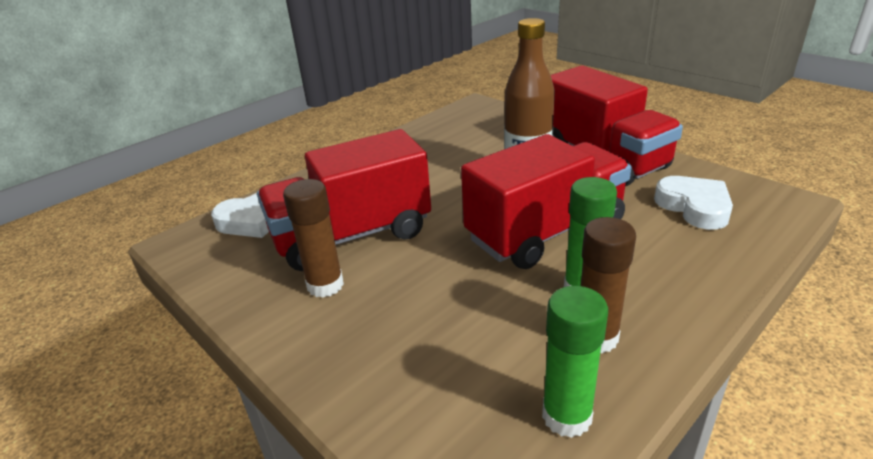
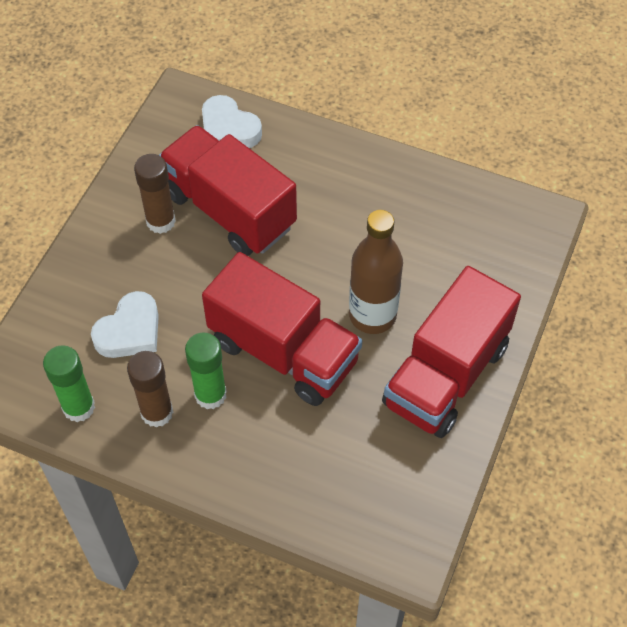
camera: 65 degrees right, 25 degrees up
(694, 207) = (370, 468): white heart -> white heart (130, 331)

